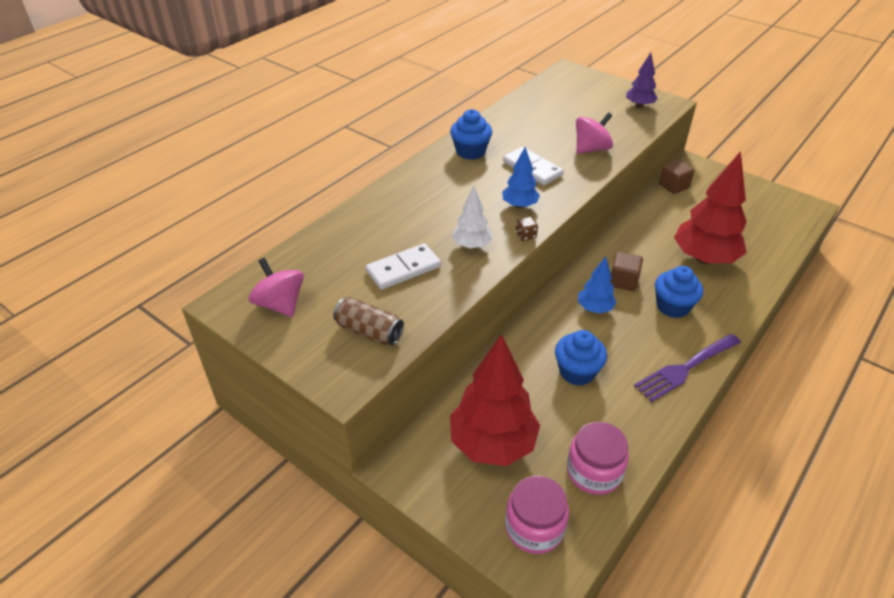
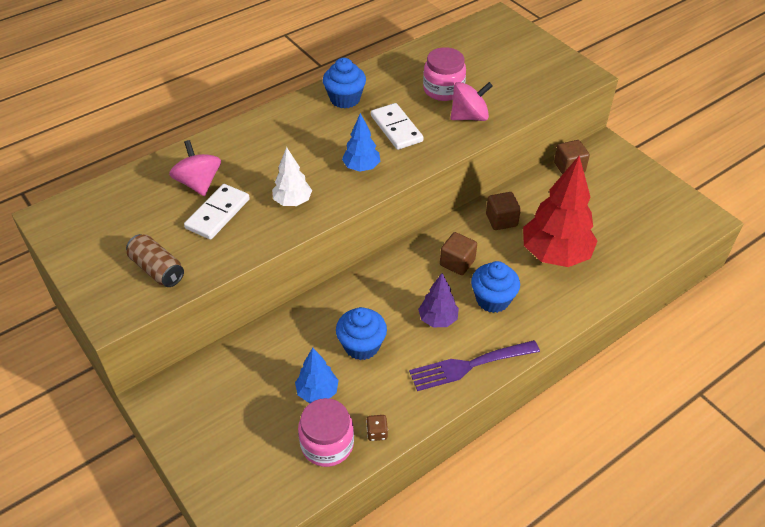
camera: 15 degrees right, 5 degrees up
(280, 304) = (94, 227): pink spinning top -> pink spinning top (199, 183)
(403, 269) = (217, 214): white domino -> white domino turned 45 degrees counterclockwise
(492, 444) = (249, 396): red tree -> none
(525, 235) = (349, 201): brown dice -> brown dice (377, 433)
(534, 527) = (248, 480): pink jar -> pink jar (443, 89)
(594, 308) = (413, 285): blue tree -> blue tree (317, 392)
(639, 106) = (550, 73): purple tree -> purple tree (438, 319)
(641, 238) = (501, 220): none -> brown cube

